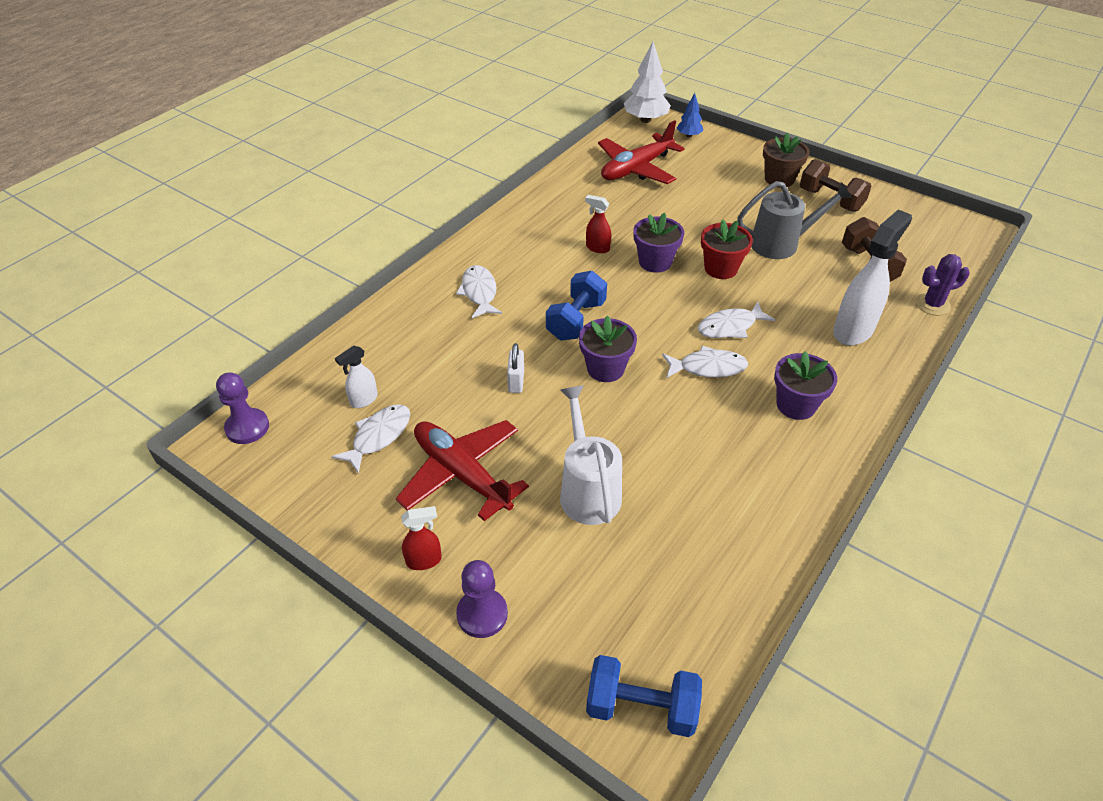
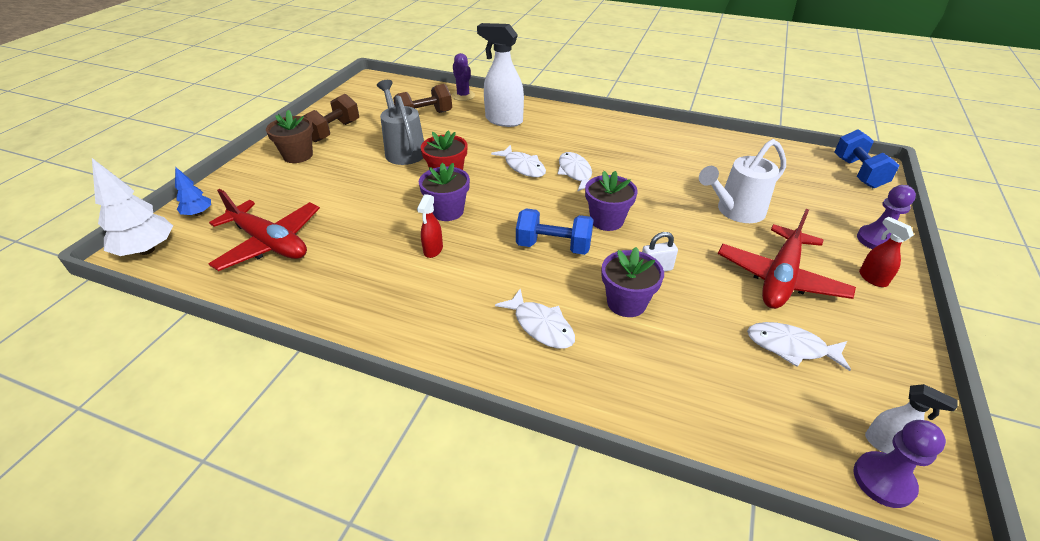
camera: 105 degrees left, 5 degrees down
(363, 400) = (758, 377): white spray bottle -> white spray bottle (885, 444)
(479, 292) = (541, 326): white fish -> white fish turned 105 degrees counterclockwise
(796, 405) = (591, 138): purple flower pot -> purple flower pot (626, 303)

